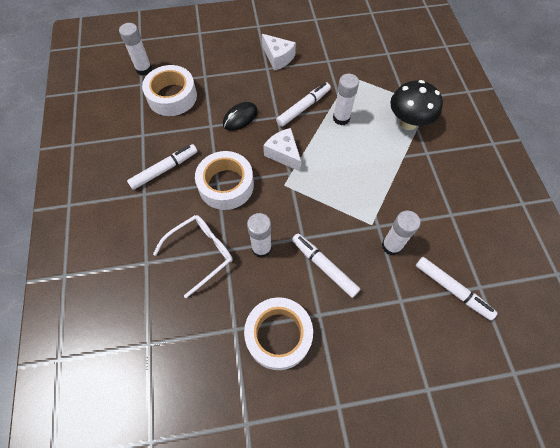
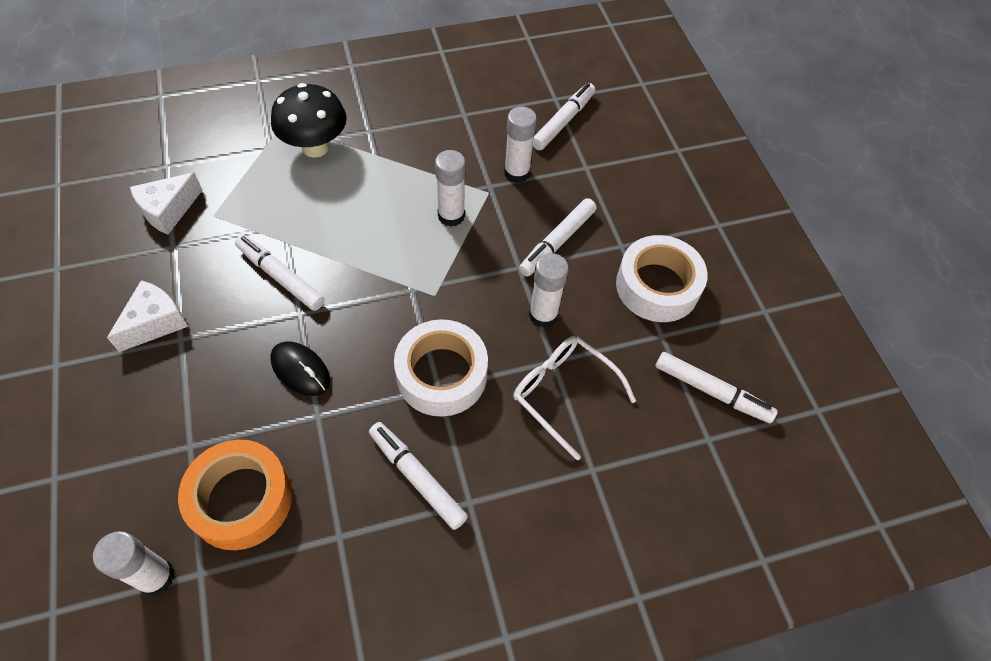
camera: 100 degrees left, 5 degrees down
(172, 96) = (241, 499): white tape -> orange tape
(183, 356) = (711, 391): none -> white marker
(283, 154) = (377, 299): white cheese -> white cheese (168, 210)
(341, 118) = (305, 226): white glue stick -> white glue stick (451, 216)

